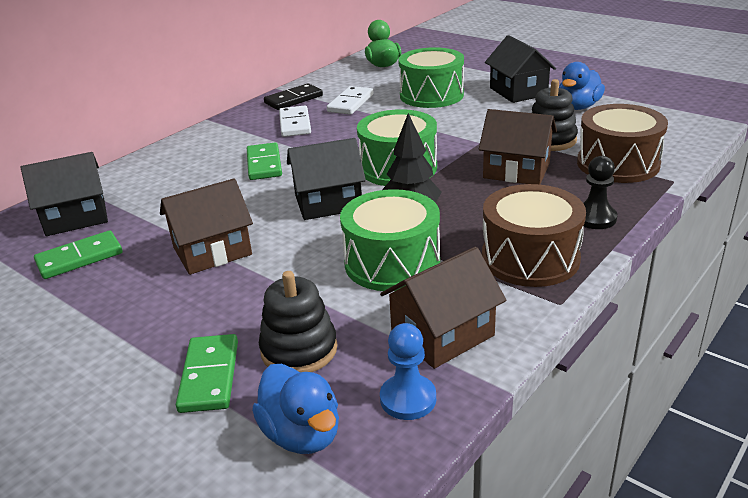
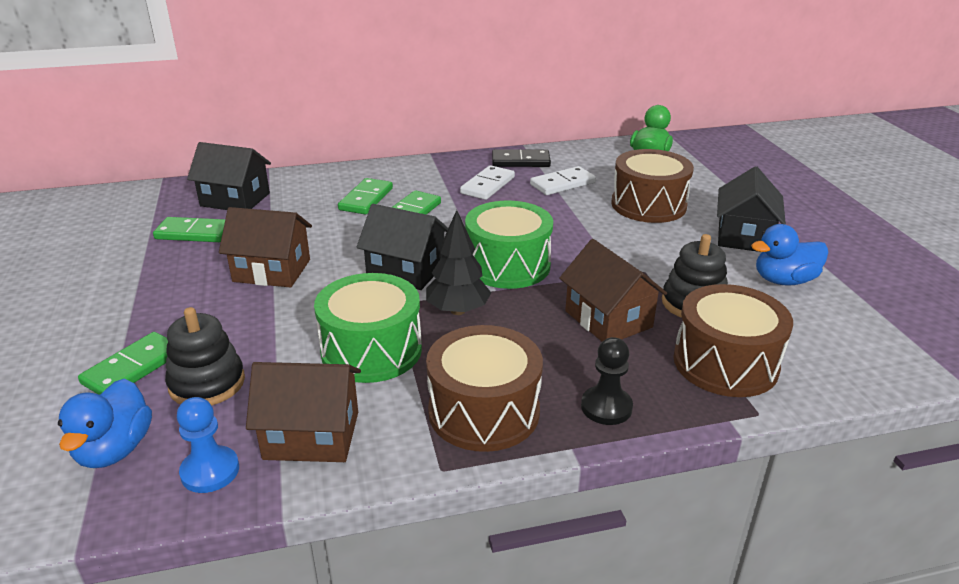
camera: 35 degrees right, 0 degrees up
(207, 170) = (366, 199): none -> green domino
(431, 95) = (648, 205): green drum -> brown drum

